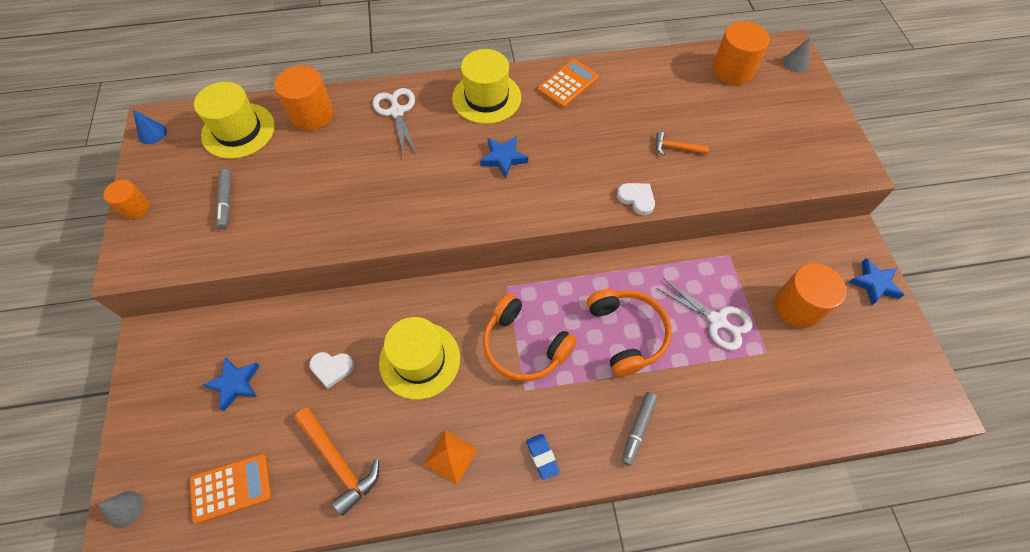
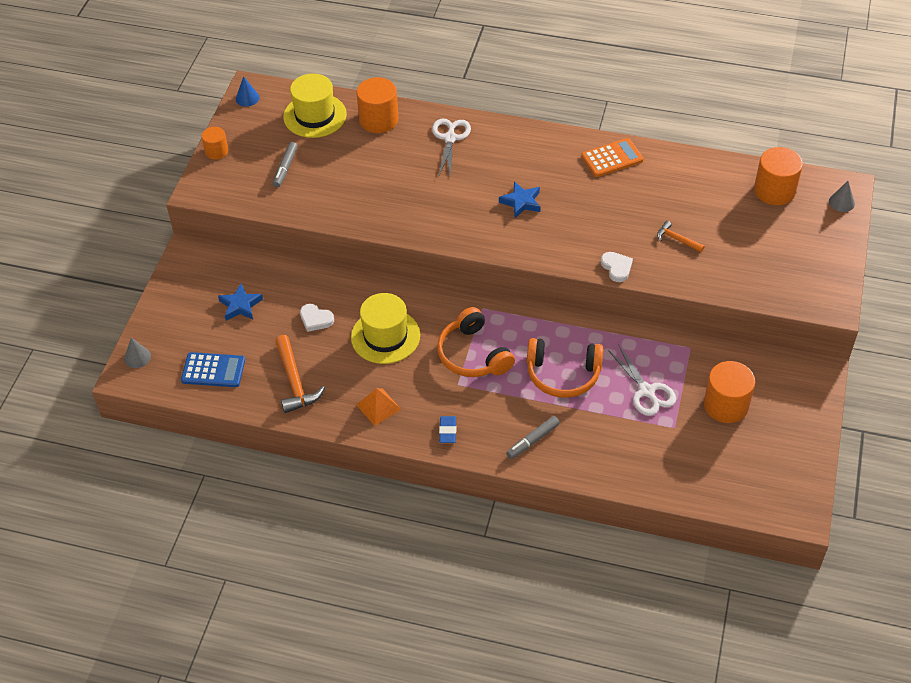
camera: 25 degrees right, 10 degrees down
(231, 488) = (213, 370): orange calculator -> blue calculator
(486, 98) = (533, 149): yellow hat -> none
(627, 334) = (563, 374): orange headphones -> orange headphones turned 90 degrees clockwise
(874, 284) = (809, 412): blue star -> none

